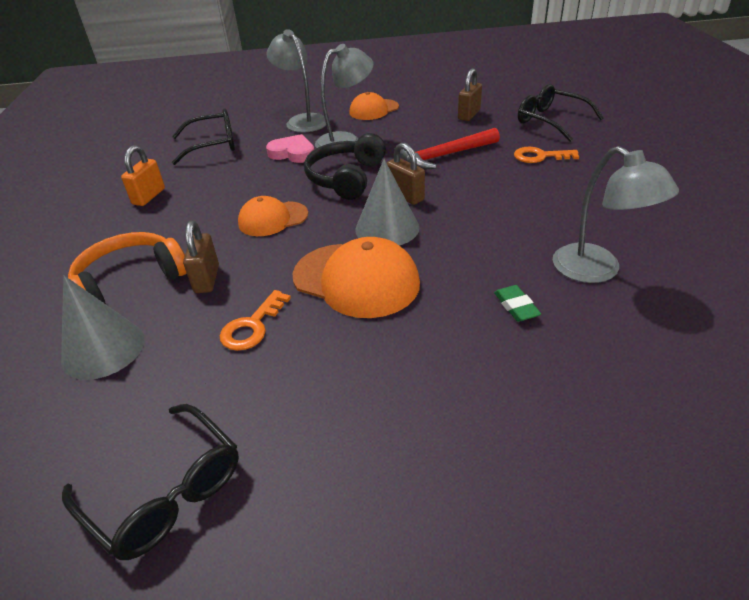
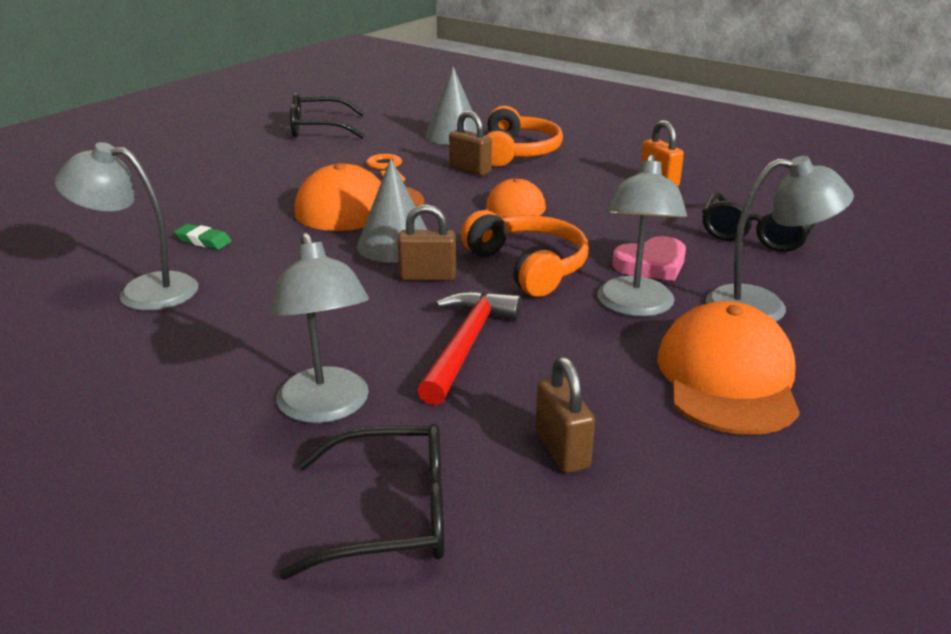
camera: 130 degrees right, 10 degrees down
(346, 178) = (528, 266): black headphones -> orange headphones
(374, 110) = (727, 377): orange cap -> orange cap, size x1.60
(540, 156) = (327, 408): orange key -> grey lamp

